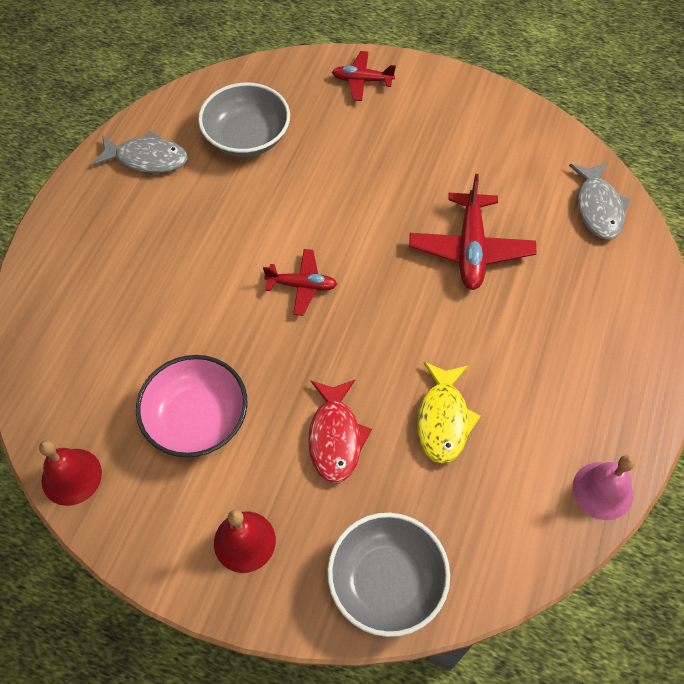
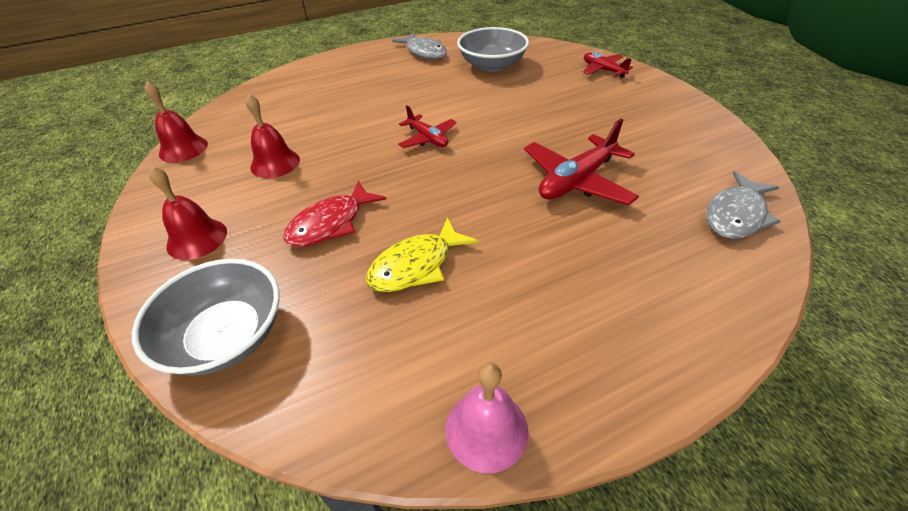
camera: 45 degrees right, 15 degrees down
(197, 419) = (275, 163): pink bowl -> red bell

